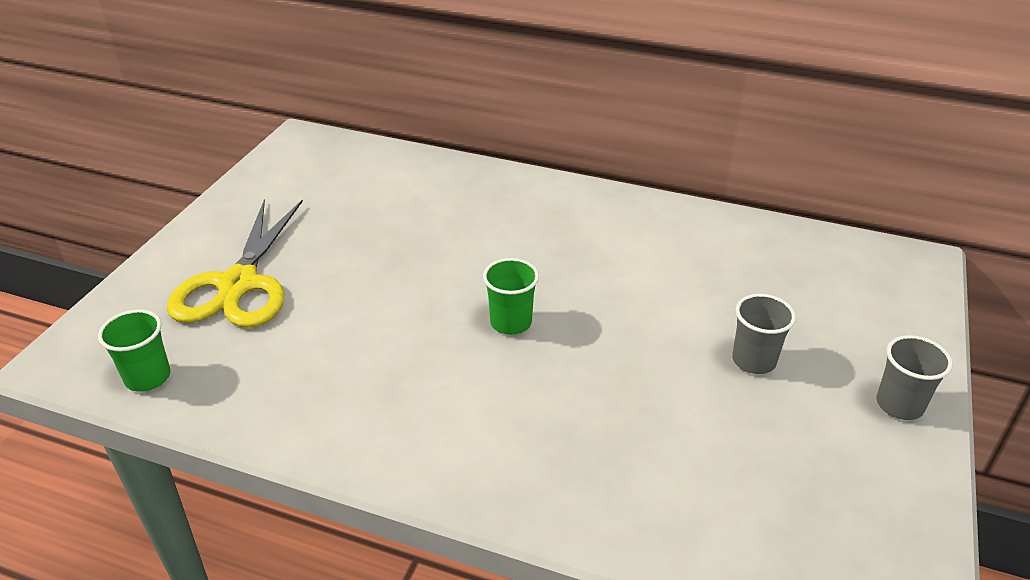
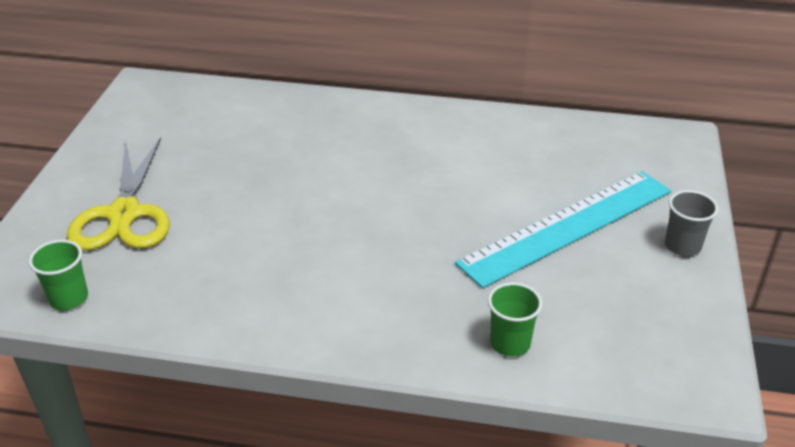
camera: 10 degrees left, 0 degrees up
(511, 322) = (367, 219): green cup -> green cup (510, 343)
(754, 360) = (567, 226): grey cup -> turquoise ruler

